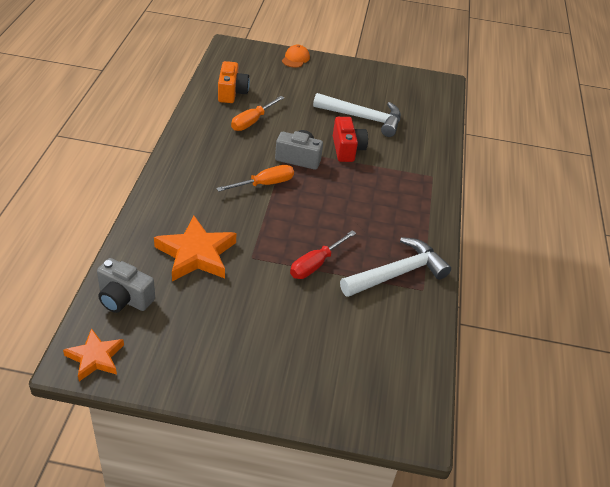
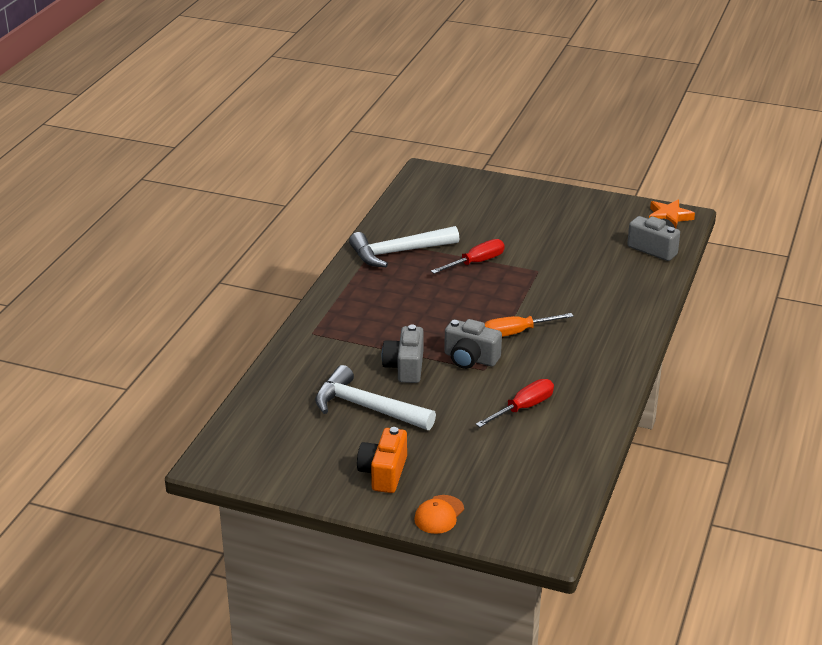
camera: 165 degrees left, 10 degrees down
(196, 254) = (592, 275): orange star -> none
(232, 92) = (549, 453): orange camera -> orange camera (383, 473)
(252, 121) = (523, 408): orange screwdriver -> red screwdriver
(347, 149) = (405, 367): red camera -> grey camera

